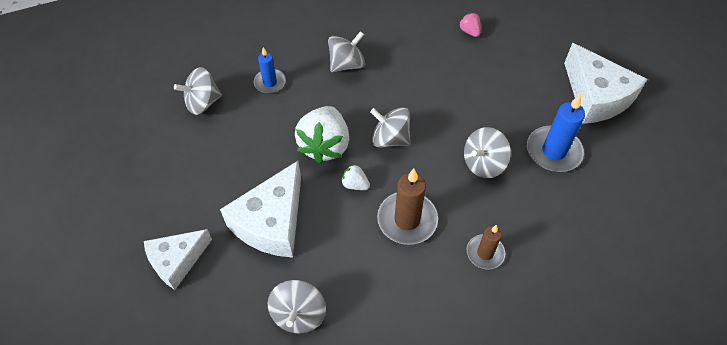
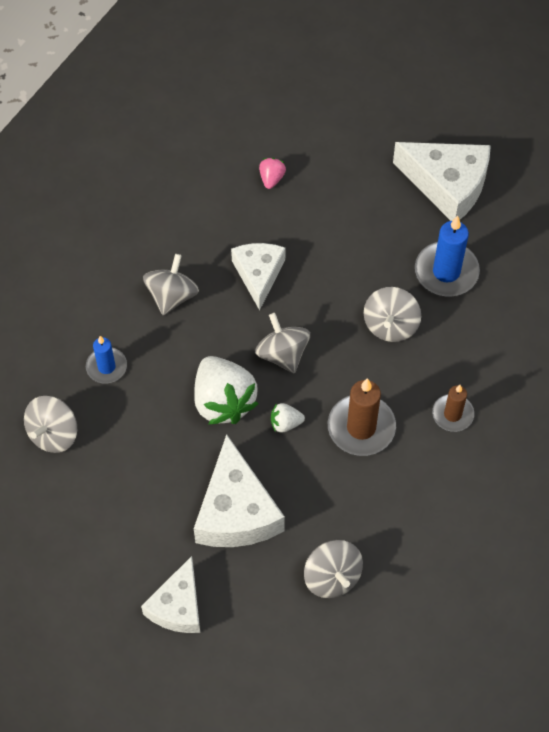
camera: 35 degrees left, 5 degrees up
(390, 139) = (282, 354): grey spinning top -> grey spinning top turned 75 degrees clockwise
(414, 82) = (259, 275): none -> white cheese
(469, 31) = (271, 178): pink strawberry -> pink strawberry turned 75 degrees clockwise

